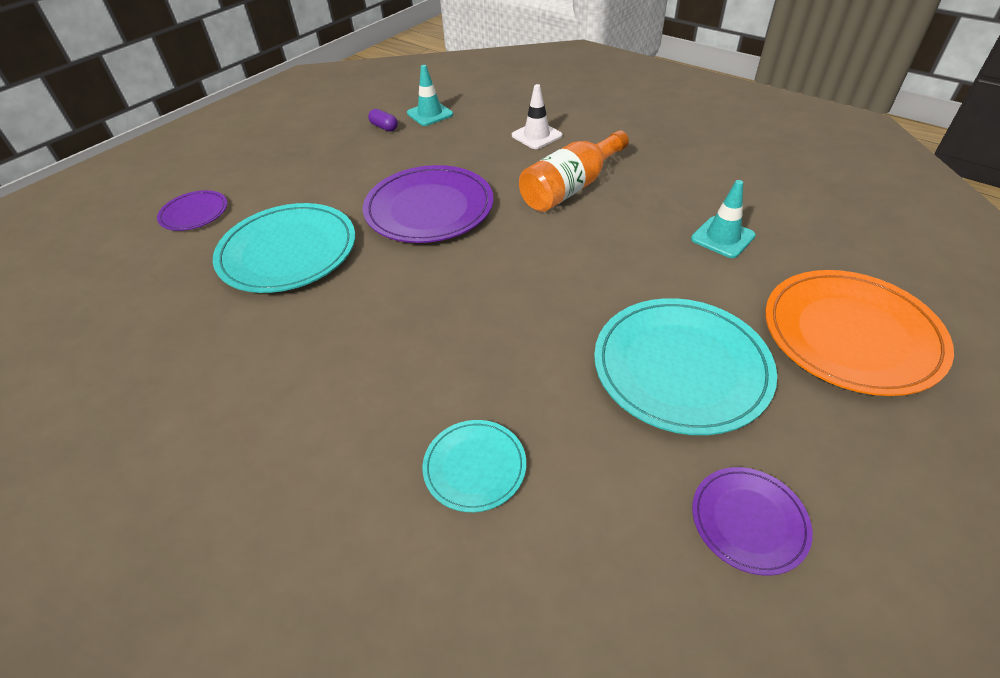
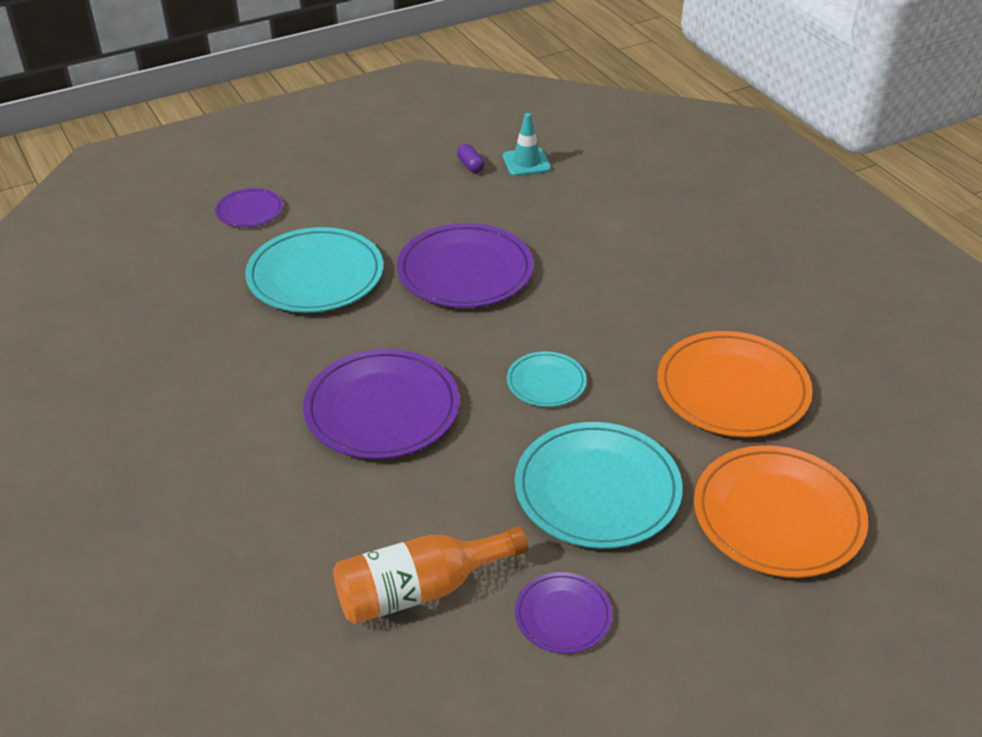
camera: 20 degrees right, 5 degrees down
(423, 359) = (382, 408): none -> purple plate
(474, 467) = (376, 504): turquoise plate -> turquoise plate (546, 382)
(536, 136) = (622, 221): white traffic cone -> none
(570, 188) = (617, 291): orange bottle -> orange bottle (419, 590)
(722, 237) = (732, 389): turquoise traffic cone -> orange plate

